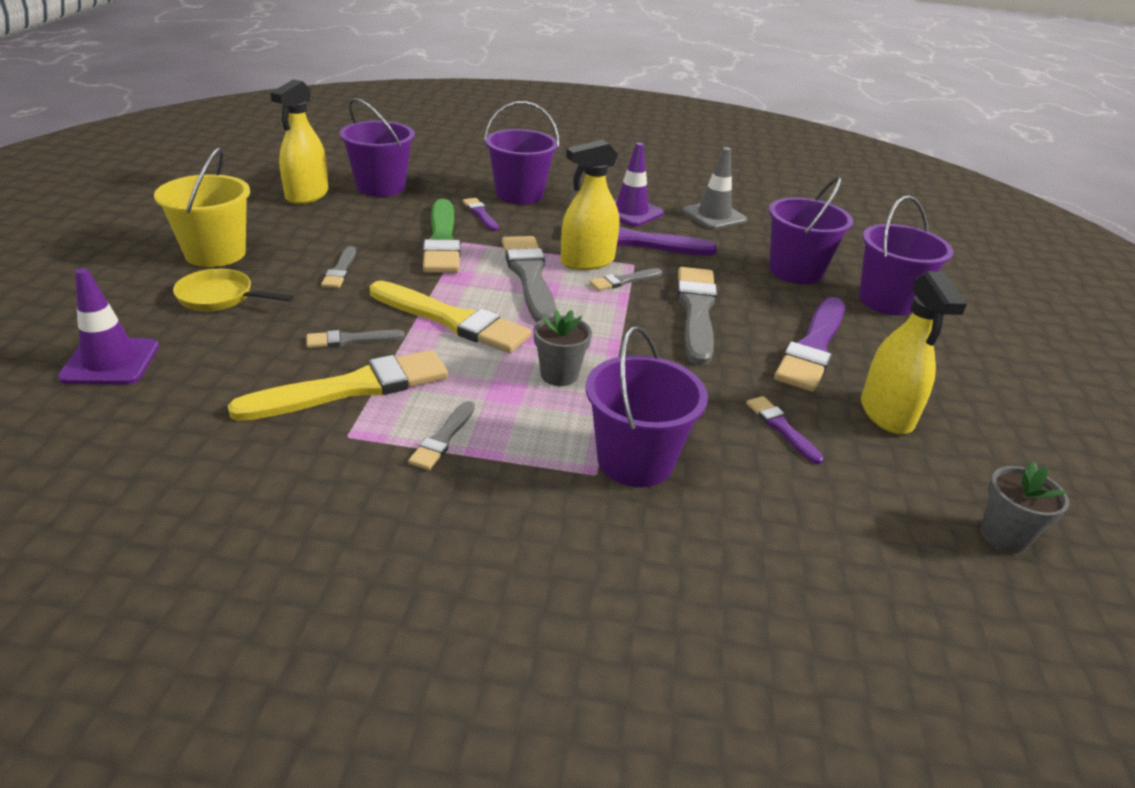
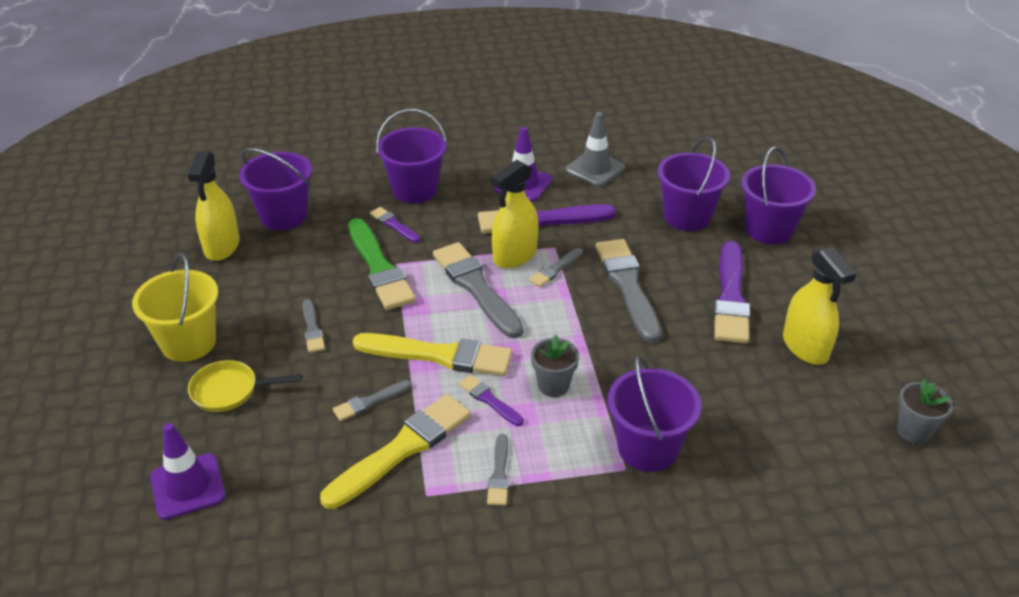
camera: 15 degrees left, 5 degrees up
(781, 428) = (737, 384): purple brush -> purple brush (489, 400)

